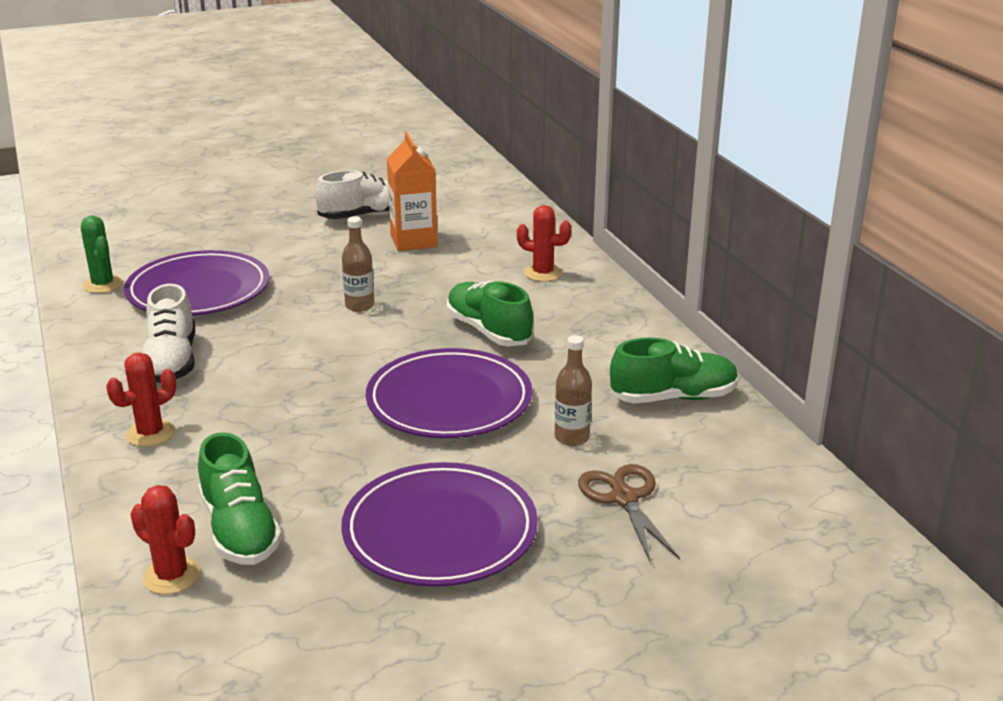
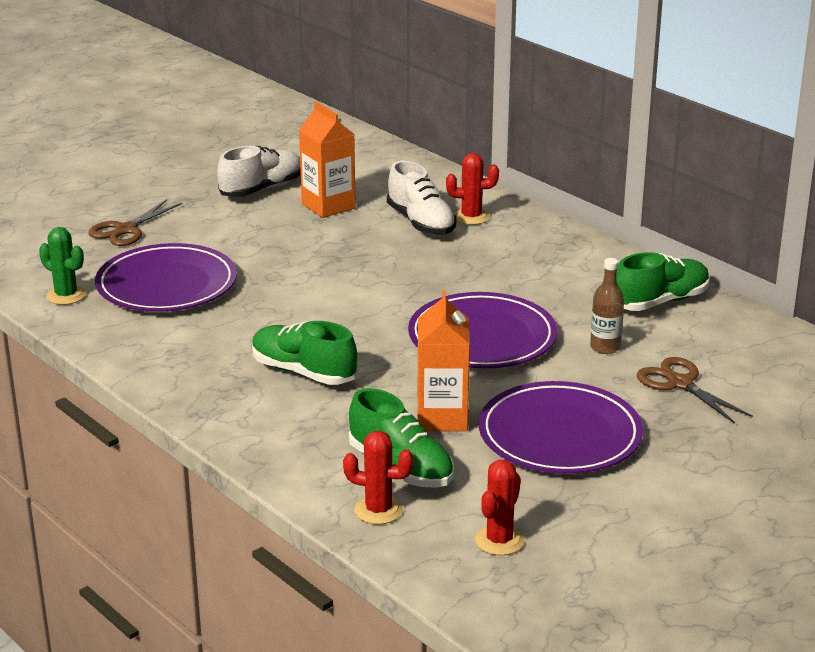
camera: 20 degrees left, 0 degrees up
(150, 433) = (250, 412): red cactus -> red cactus (499, 540)
(171, 362) = (207, 351): white shoe -> white shoe (421, 223)
(213, 234) = (126, 230): none -> brown scissors
(332, 482) = (442, 417): none -> orange carton
(359, 306) = (333, 273): brown bottle -> none
(488, 331) = (466, 275): green shoe -> green shoe (303, 372)

